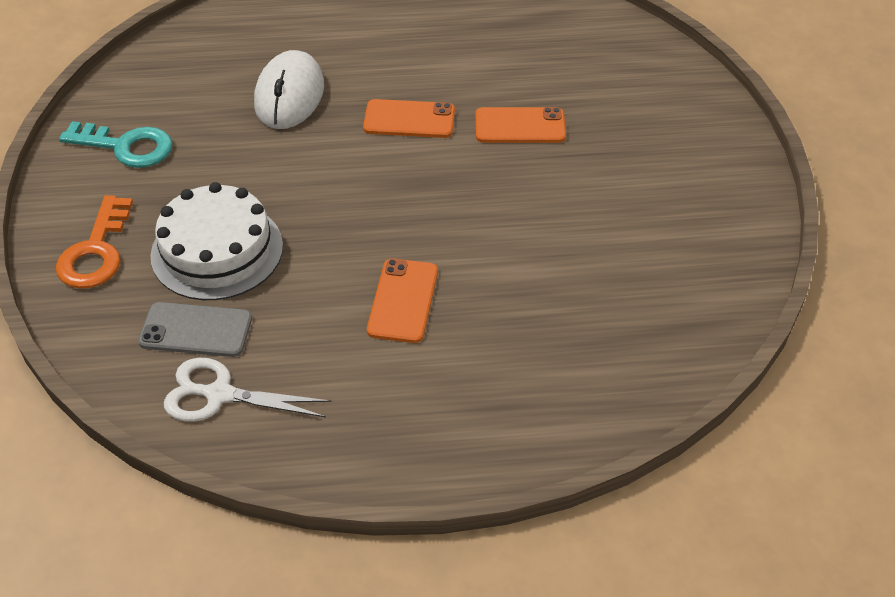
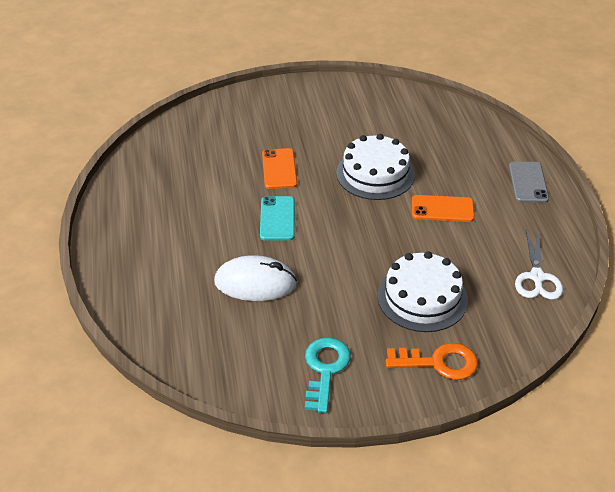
camera: 95 degrees left, 5 degrees down
(196, 330) = (492, 296): grey phone -> grey phone (528, 182)
(409, 119) = (277, 218): orange phone -> turquoise phone
(500, 229) = (375, 174): none -> white cake

